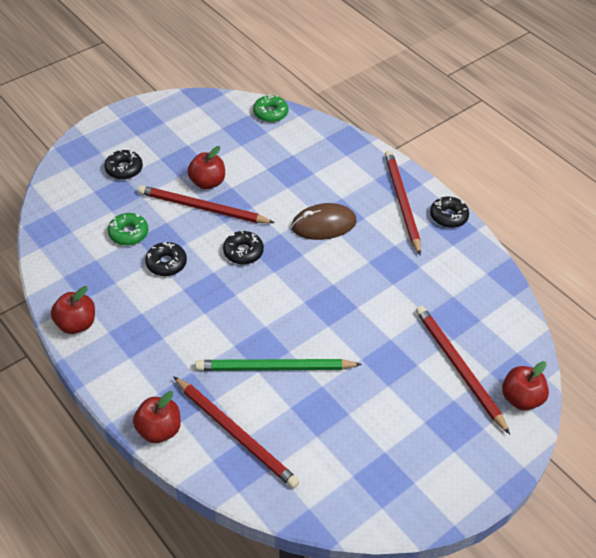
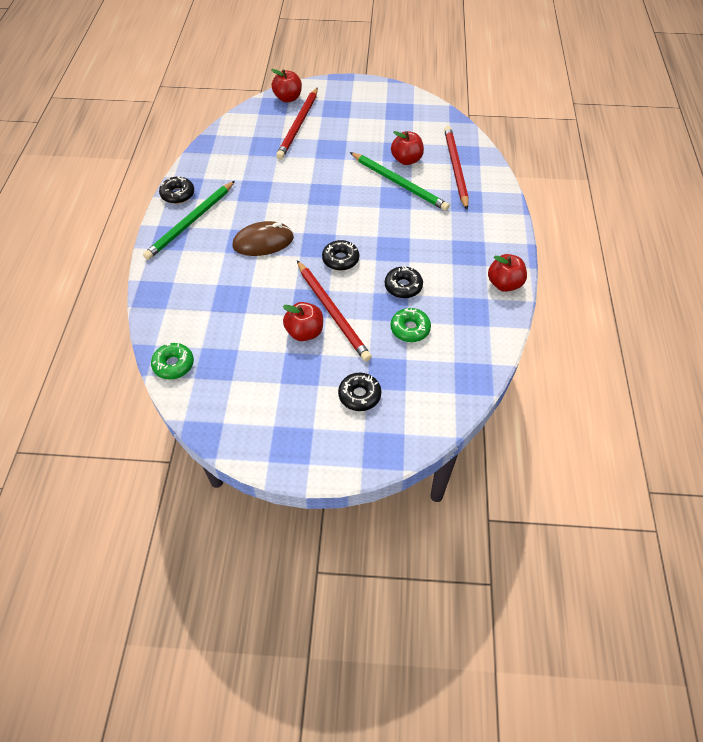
camera: 135 degrees left, 5 degrees up
(159, 429) = (498, 194): red apple -> red apple (406, 160)
(323, 225) = (263, 242): brown mouse -> brown mouse turned 45 degrees counterclockwise
(402, 202) = (191, 222): red pencil -> green pencil

